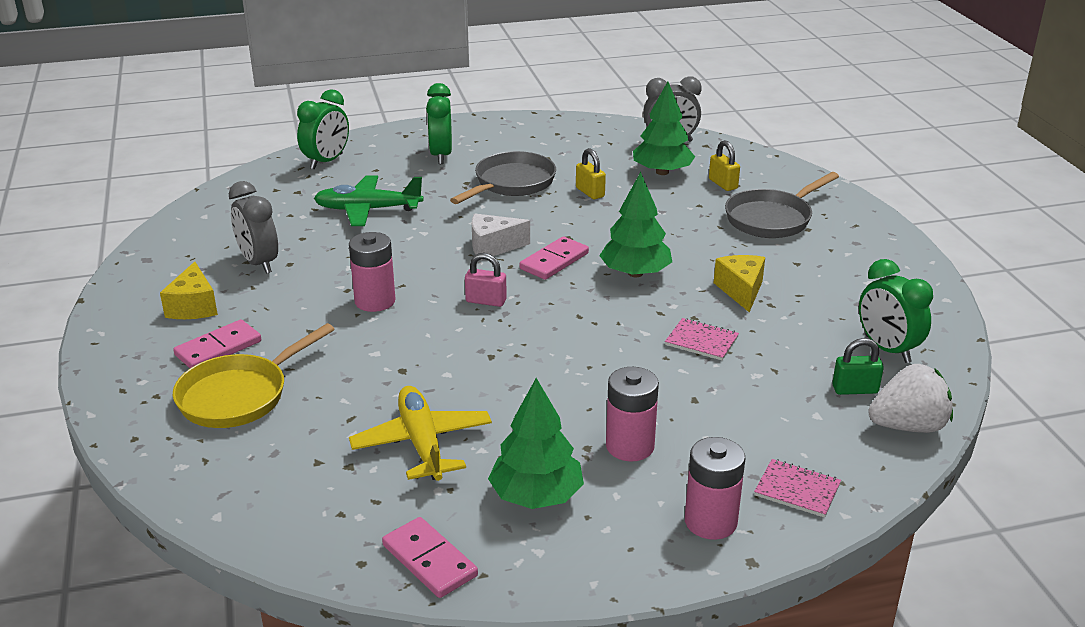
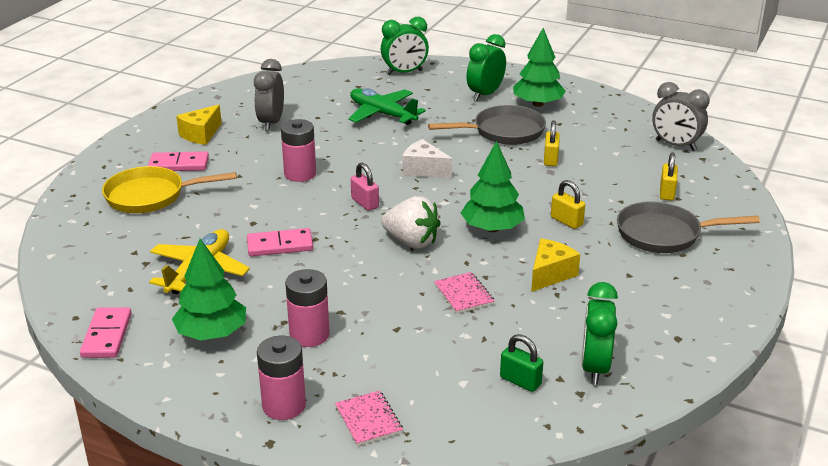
camera: 40 degrees right, 0 degrees up
(554, 261) = (449, 196): pink domino -> pink domino (280, 245)
(662, 172) = (631, 165): green tree -> green tree (537, 104)
(684, 240) = (566, 221): none -> yellow padlock
(908, 426) = (517, 426): white strawberry -> white strawberry (411, 242)

